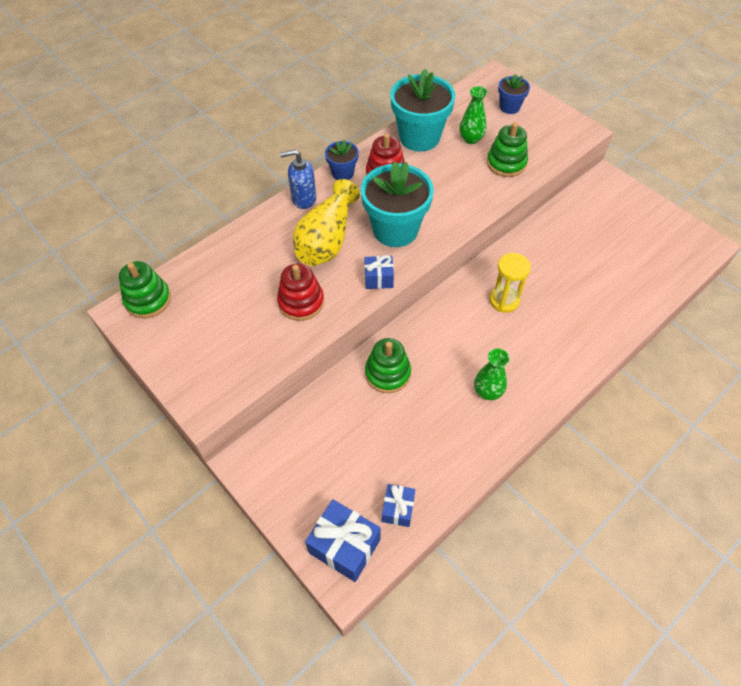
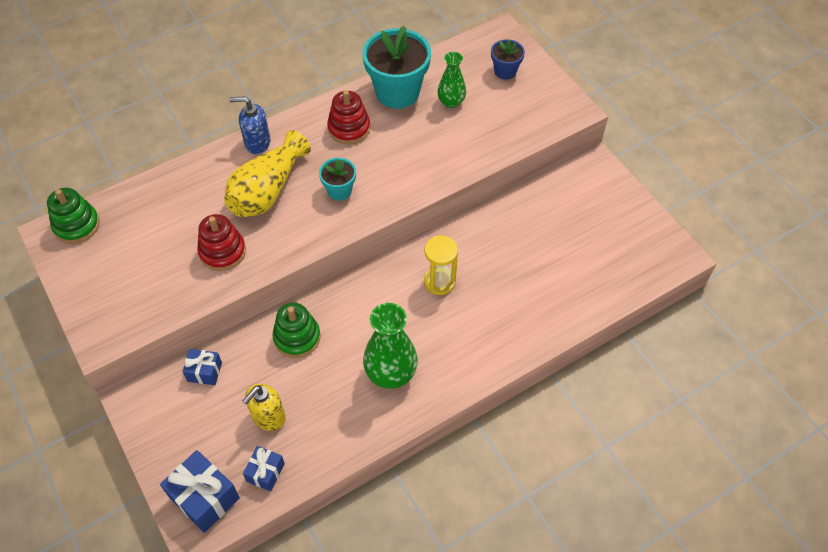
camera: 10 degrees right, 0 degrees up
(343, 173) = (305, 121): blue flower pot -> none
(378, 279) = (306, 240): blue gift -> blue gift (204, 372)
(383, 454) = (268, 417): none -> yellow soap dispenser
(395, 230) = (339, 191): turquoise flower pot -> turquoise flower pot, size x0.51
(487, 391) = (391, 373): green vase -> green vase, size x1.63
(506, 163) = (479, 135): green stacking toy -> none

